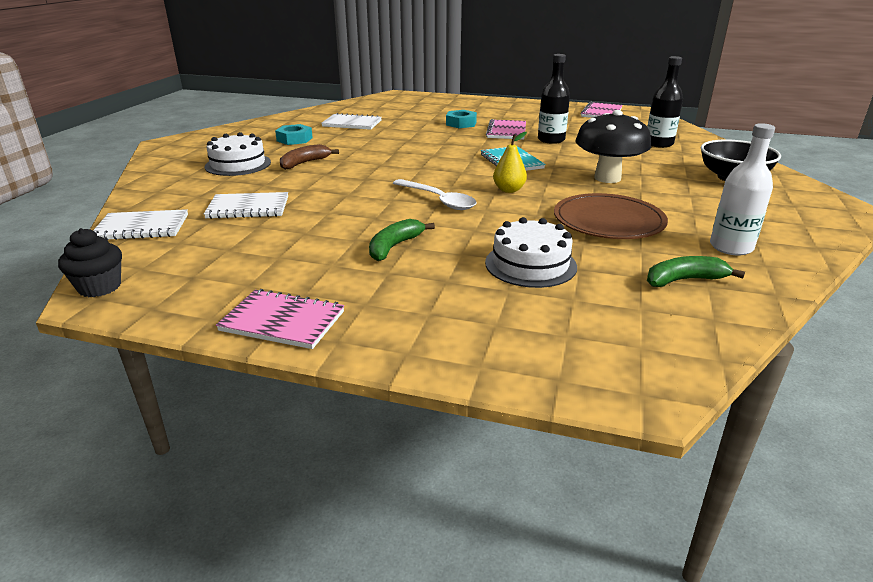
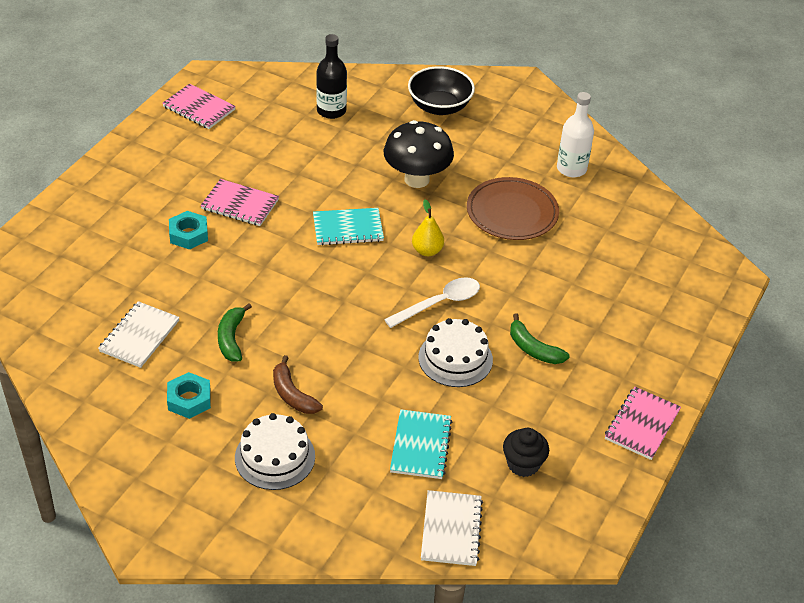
camera: 80 degrees left, 15 degrees up
(99, 287) = (573, 542): black cupcake -> black cupcake (523, 464)
(248, 208) = (420, 446): white notebook -> turquoise notebook
(530, 264) = (579, 278): white cake -> white cake (455, 358)
(551, 140) = (287, 179): black bottle -> none
(684, 280) = (615, 211): green banana -> green banana (231, 338)

